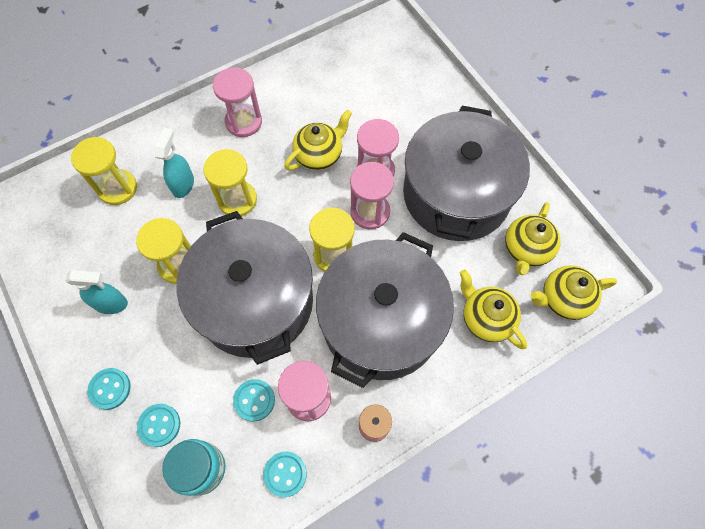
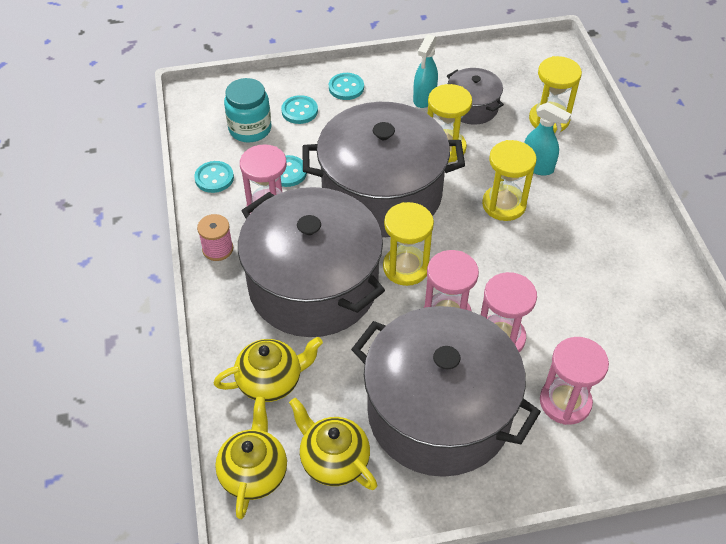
camera: 110 degrees right, 15 degrees down
(115, 256) = (472, 107): none -> grey pot
(243, 122) = (608, 232): pink hourglass -> pink hourglass (565, 402)
(319, 155) = (541, 289): yellow teapot -> none

